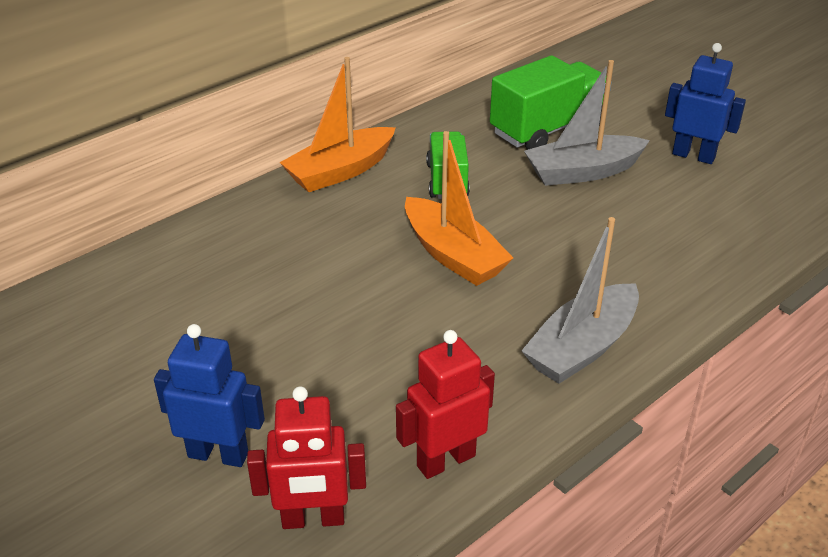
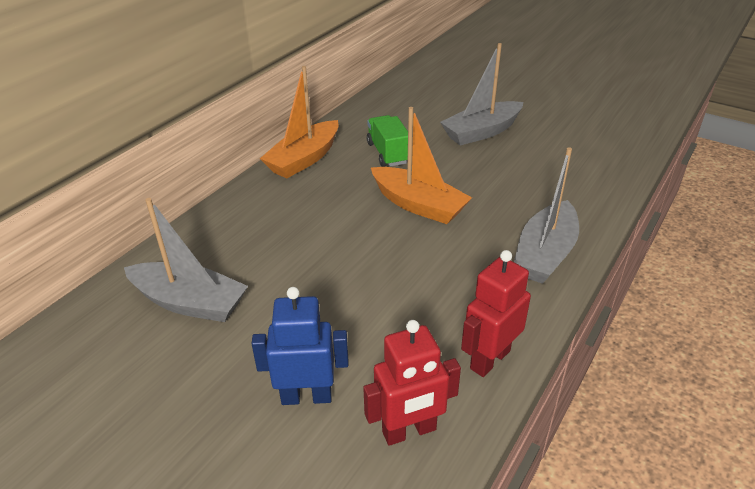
camera: 15 degrees left, 0 degrees up
(137, 321) = (189, 302): none -> grey boat
(548, 129) = (442, 107): green truck -> none
(693, 156) = (550, 109): blue robot -> none

